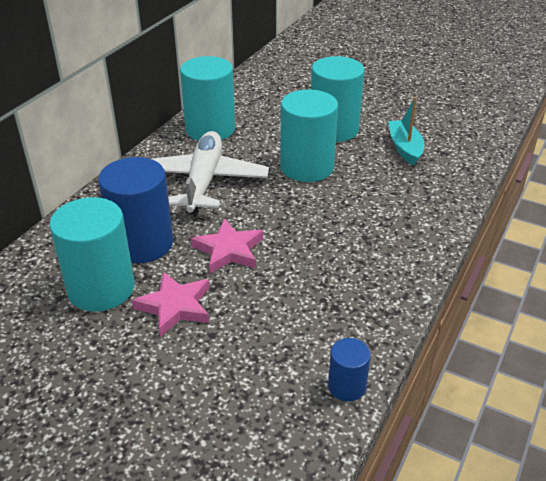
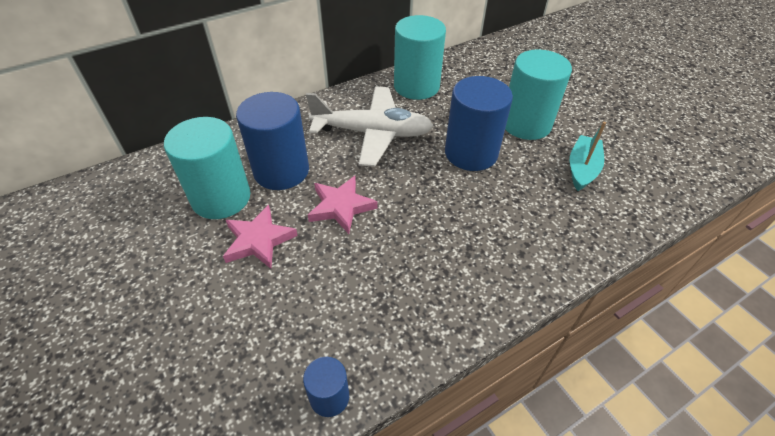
camera: 30 degrees right, 10 degrees up
(203, 181) = (372, 133): white plane -> white plane turned 60 degrees clockwise
(307, 167) = (471, 153): turquoise cylinder -> blue cylinder

